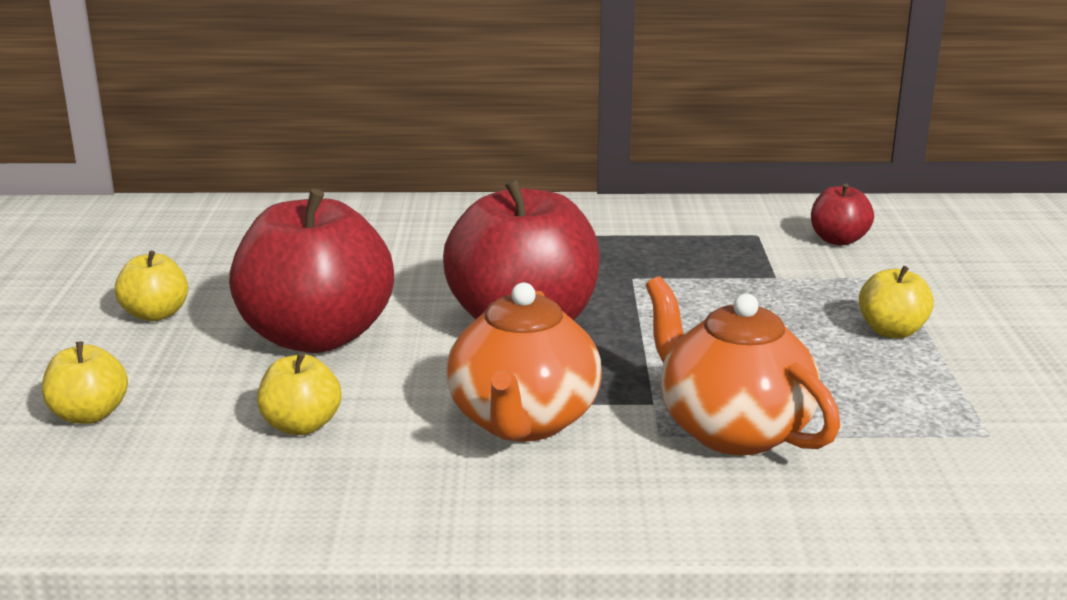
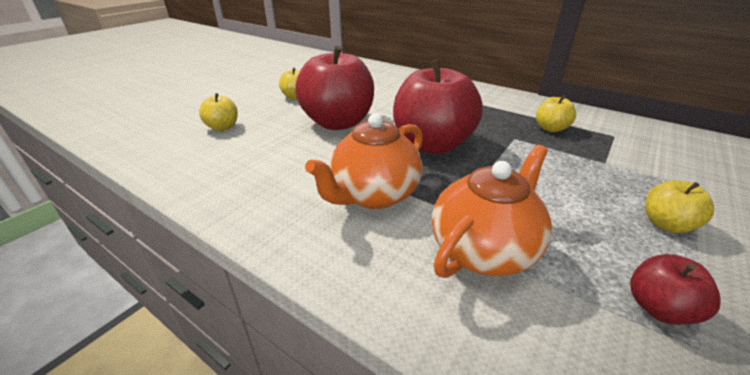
camera: 35 degrees right, 10 degrees up
(301, 426) = (281, 159): yellow apple -> yellow apple (550, 128)
(731, 430) = (484, 249): orange teapot -> orange teapot turned 45 degrees clockwise
(838, 240) = (670, 153): red apple -> red apple (658, 308)

